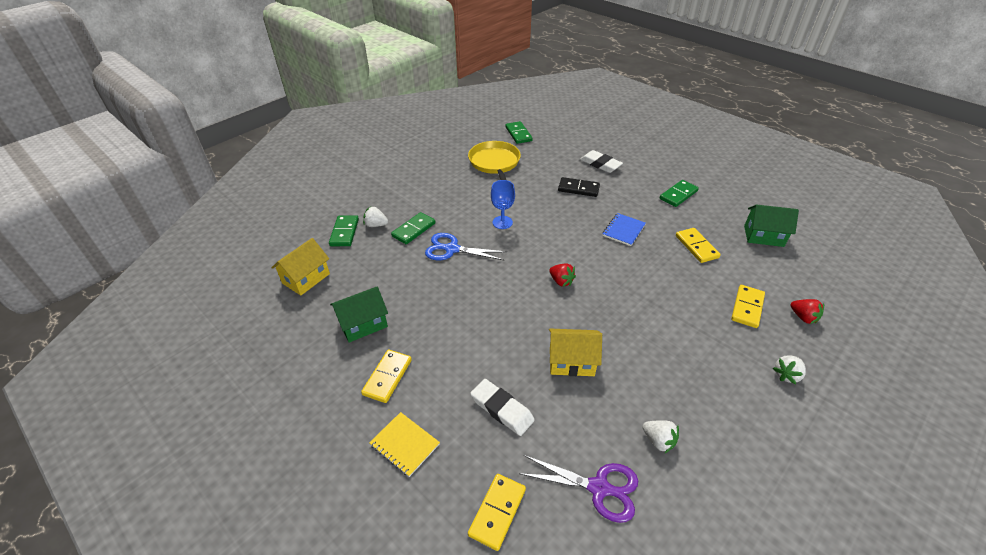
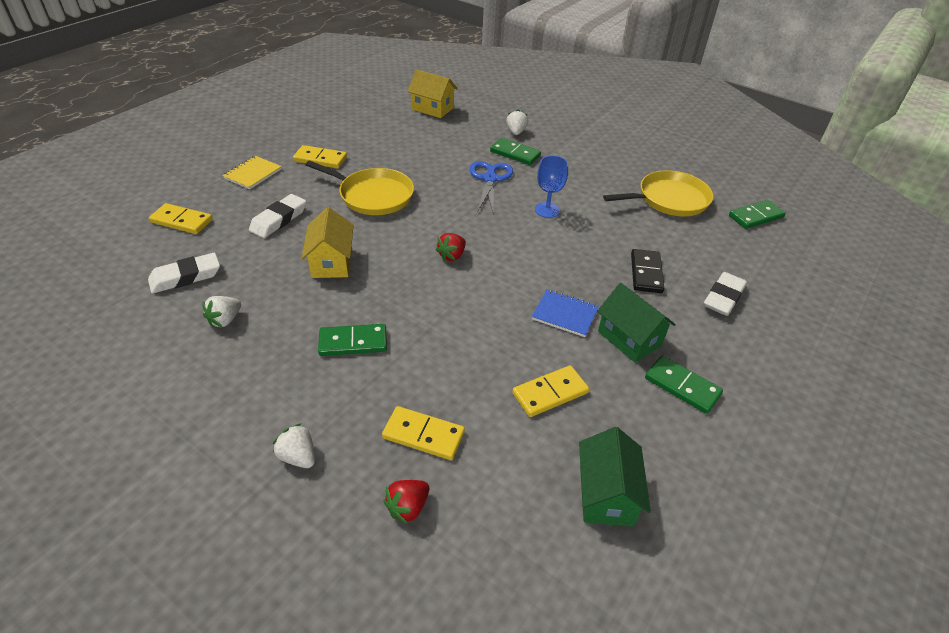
camera: 80 degrees right, 0 degrees up
(344, 232) = (499, 118): green domino -> green domino (353, 342)
(363, 324) = (380, 141): green house -> green house (629, 338)
(467, 331) = (373, 195): none -> yellow pan
(599, 488) = (186, 277): purple scissors -> white eraser

